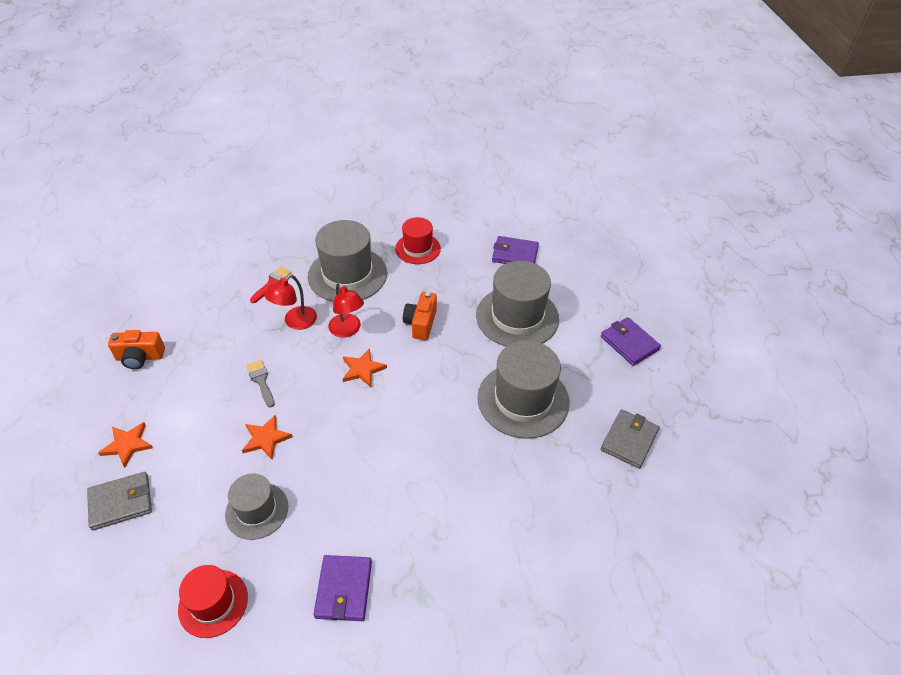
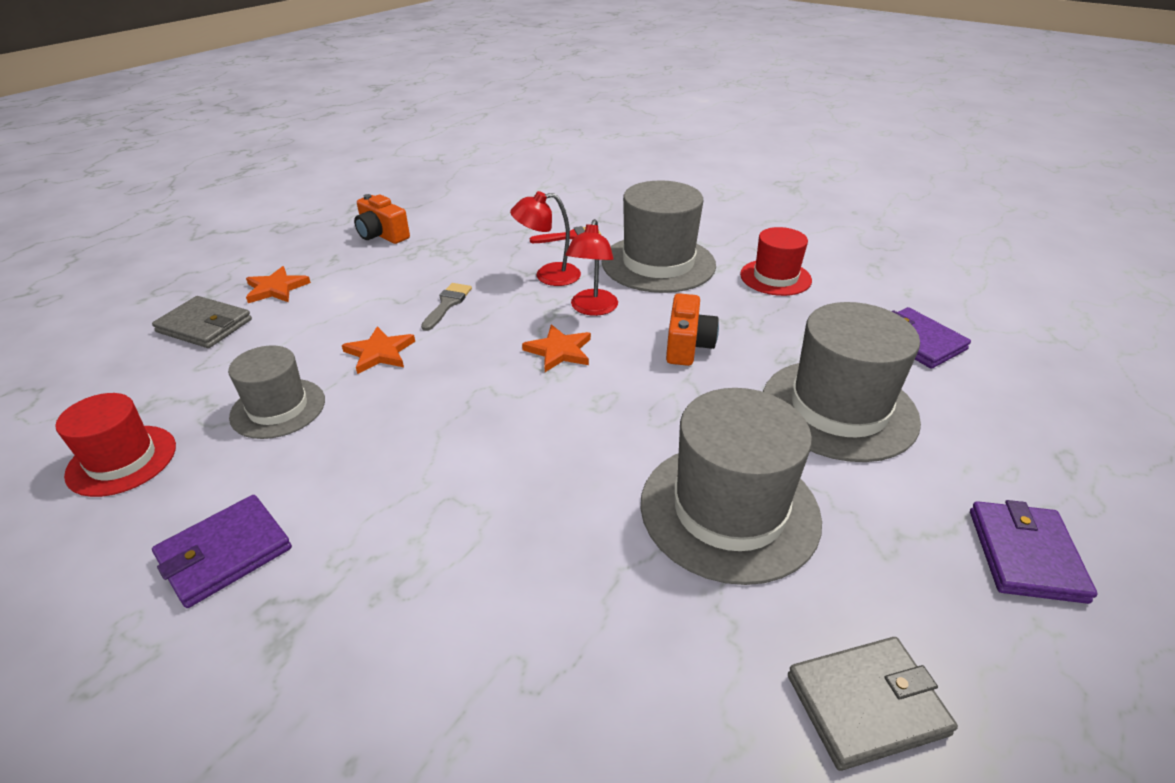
camera: 45 degrees right, 10 degrees down
(421, 323) = (687, 346): orange camera -> orange camera turned 135 degrees clockwise

